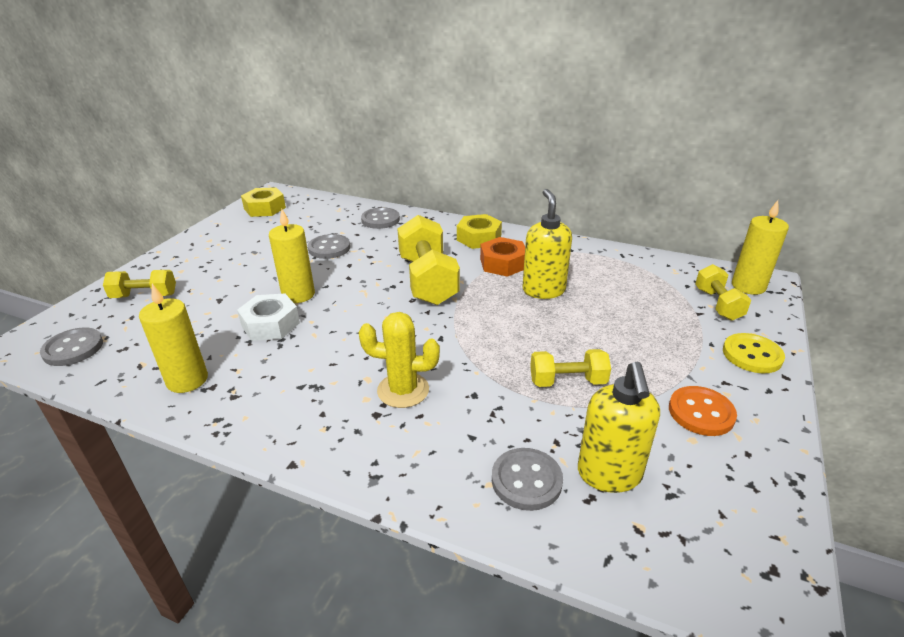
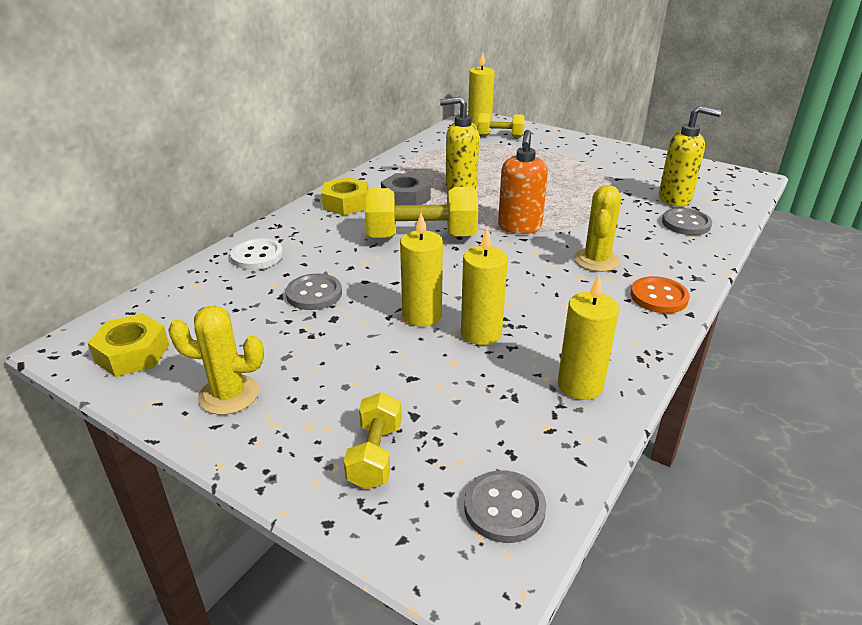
camera: 80 degrees left, 0 degrees up
(218, 241) = (229, 395): none -> yellow cactus
(270, 324) = (481, 333): white nut -> yellow candle
(380, 220) = (257, 256): grey button -> white button
(465, 333) = (519, 227): none -> orange soap dispenser
(503, 263) = (406, 198): orange nut -> grey nut
(567, 381) = (586, 197): yellow dumbbell -> none
(701, 412) = (617, 165): orange button -> orange button (659, 297)
(752, 355) = (560, 140): yellow button -> none

